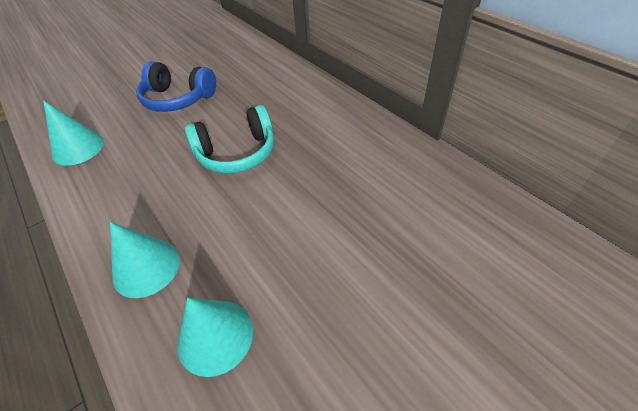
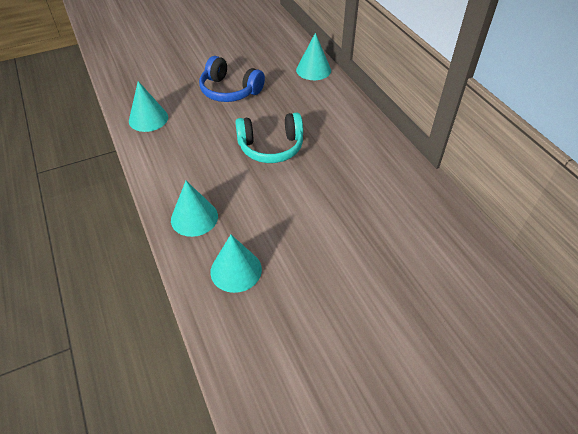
camera: 10 degrees right, 0 degrees up
(270, 62) = (313, 70): none -> turquoise cone

